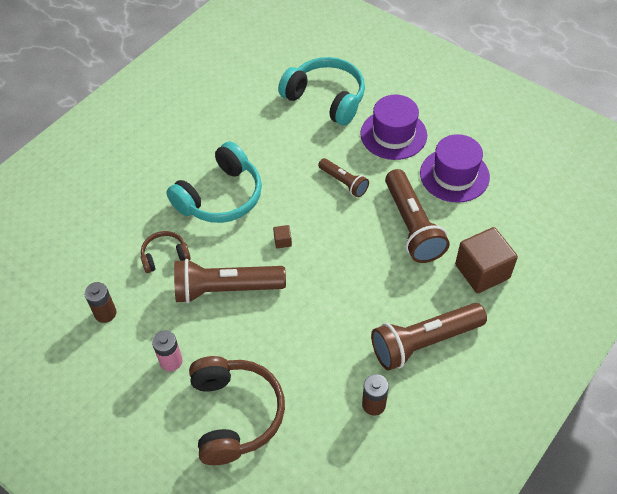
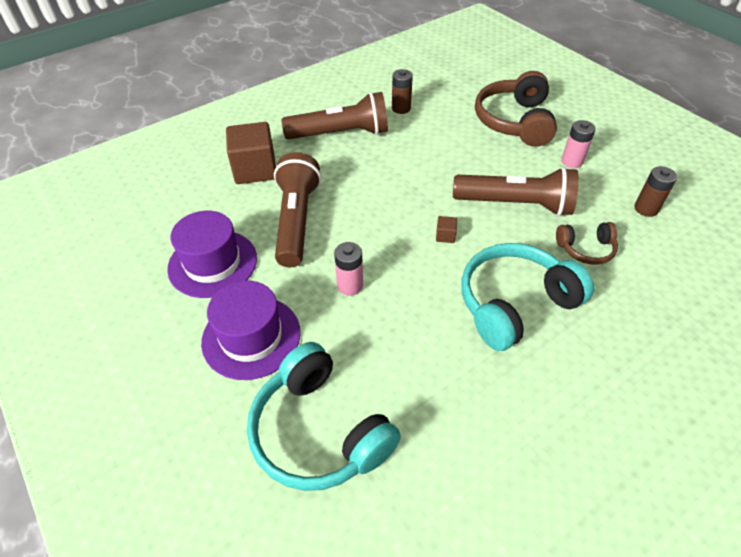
camera: 165 degrees left, 5 degrees down
(344, 182) = (350, 285): brown flashlight -> pink battery

